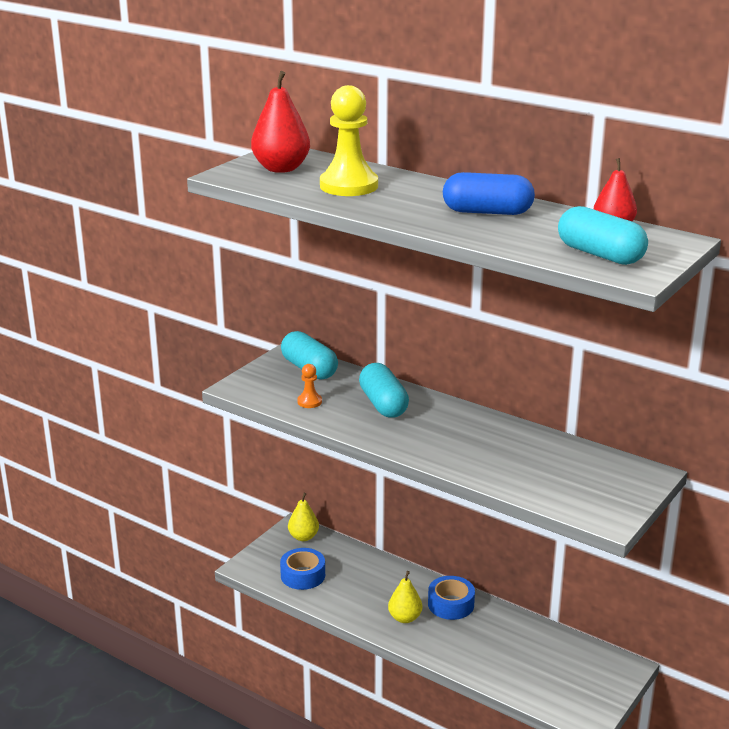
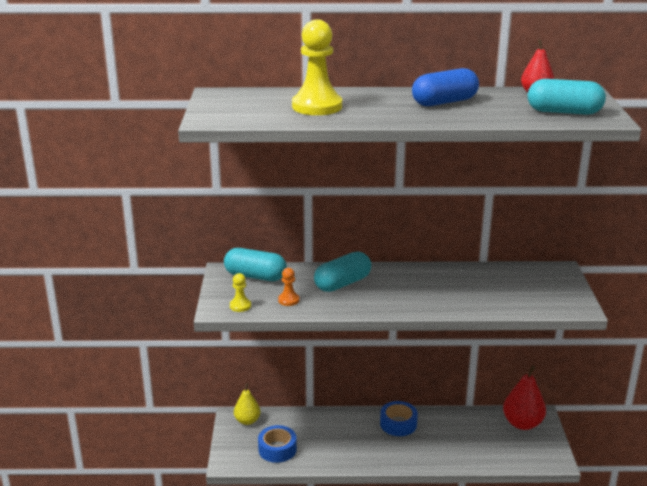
camera: 35 degrees left, 0 degrees up
(258, 391) = (240, 306): none -> yellow pawn
(281, 168) = (241, 106): red pear -> red pear (522, 423)
(383, 404) = (342, 283): turquoise capsule -> turquoise capsule turned 75 degrees counterclockwise
(405, 618) = (379, 447): yellow pear -> none

